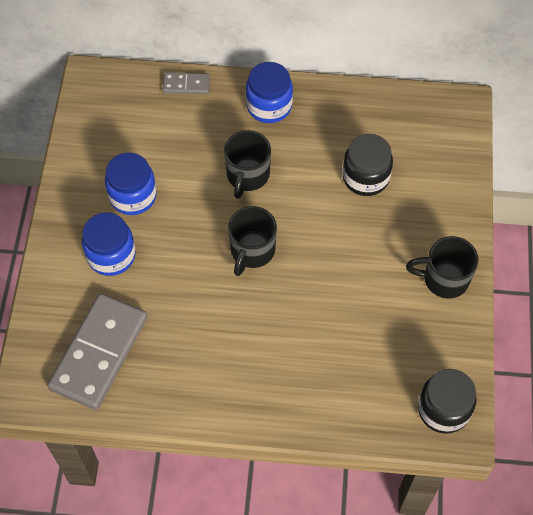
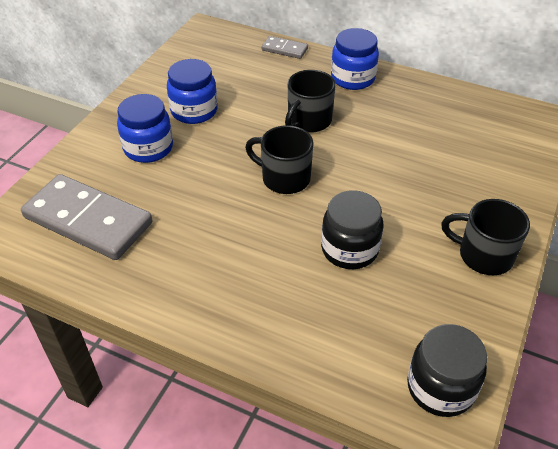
camera: 20 degrees right, 15 degrees down
(99, 353) = (88, 220): grey domino -> grey domino turned 75 degrees clockwise
(252, 251) = (284, 178): black mug -> black mug turned 75 degrees clockwise
(365, 177) = (426, 149): black jar -> black jar (349, 249)

